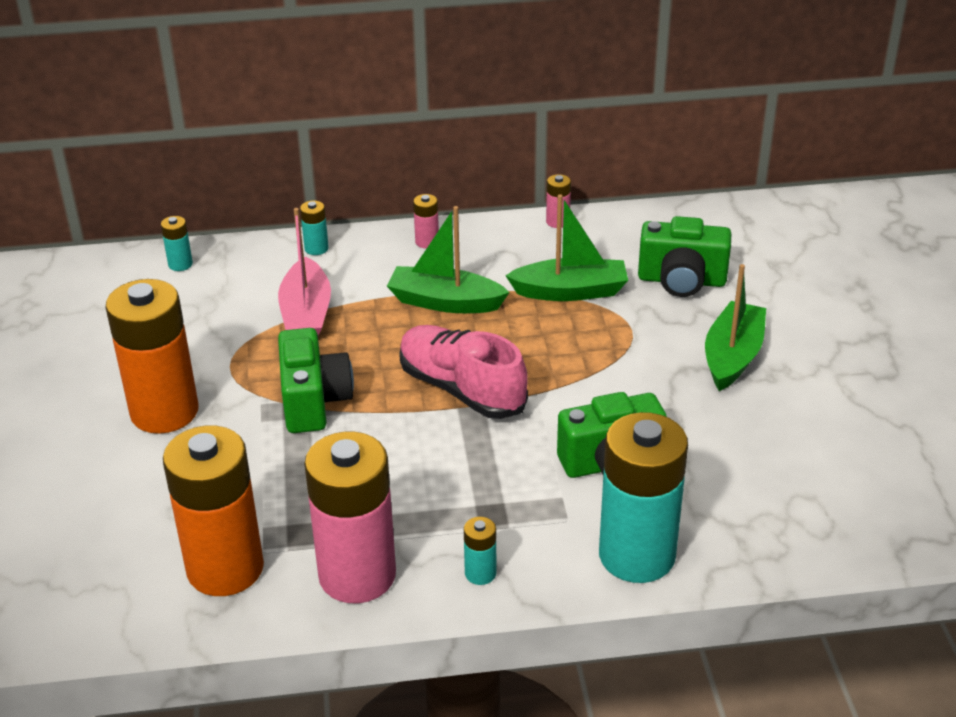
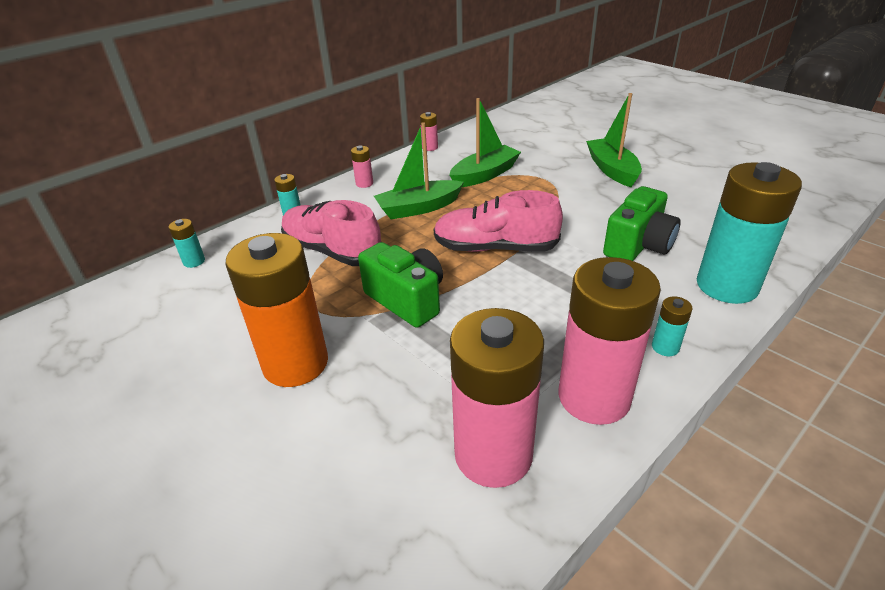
camera: 35 degrees left, 0 degrees up
(225, 568) = (493, 454): orange battery -> pink battery
(306, 313) = (332, 251): pink boat -> pink shoe
(681, 280) = (535, 148): green camera -> none

